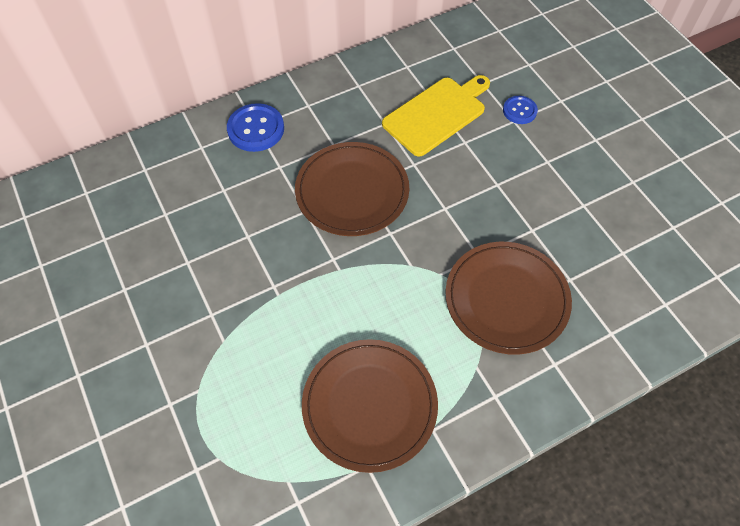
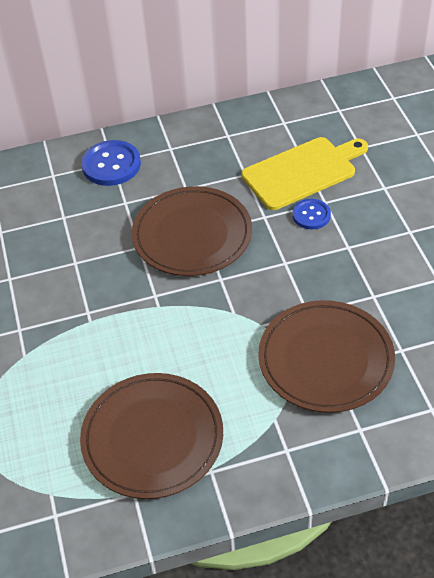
camera: 15 degrees right, 10 degrees down
(519, 111) = (393, 178): blue button -> blue button (311, 215)

